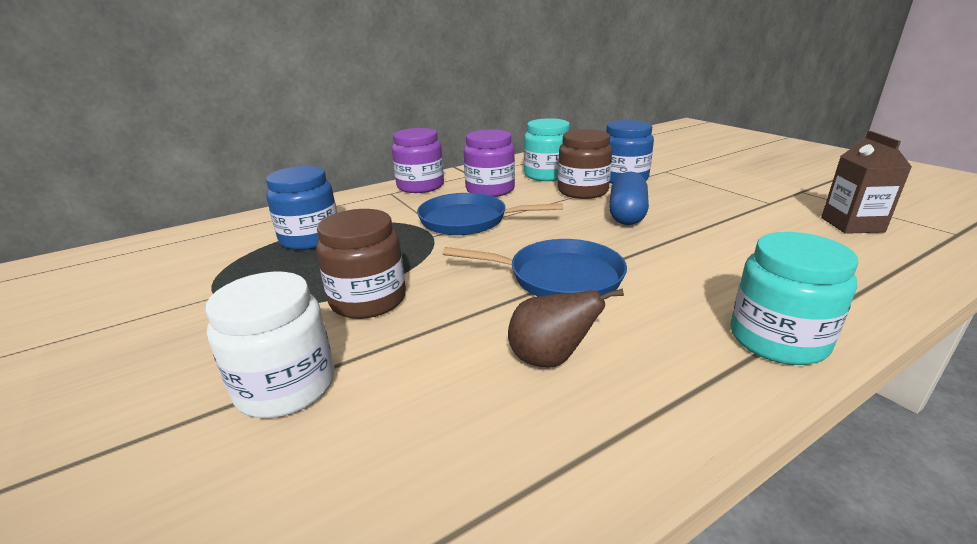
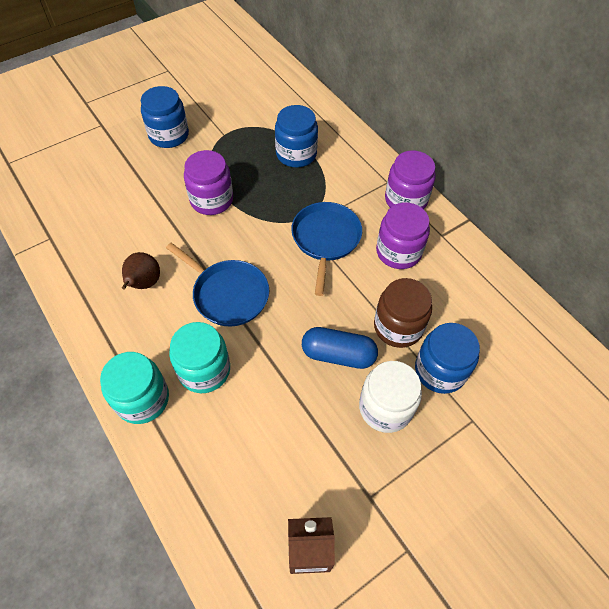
camera: 85 degrees right, 30 degrees up
(155, 360) = (169, 135): none -> blue jar
(286, 386) = (142, 185): white jar -> white jar (385, 407)
(368, 300) = (211, 200): brown jar -> purple jar
(547, 175) = (447, 299): turquoise jar -> turquoise jar (204, 370)
(559, 277) = (228, 294): blue pan -> blue pan turned 60 degrees counterclockwise

